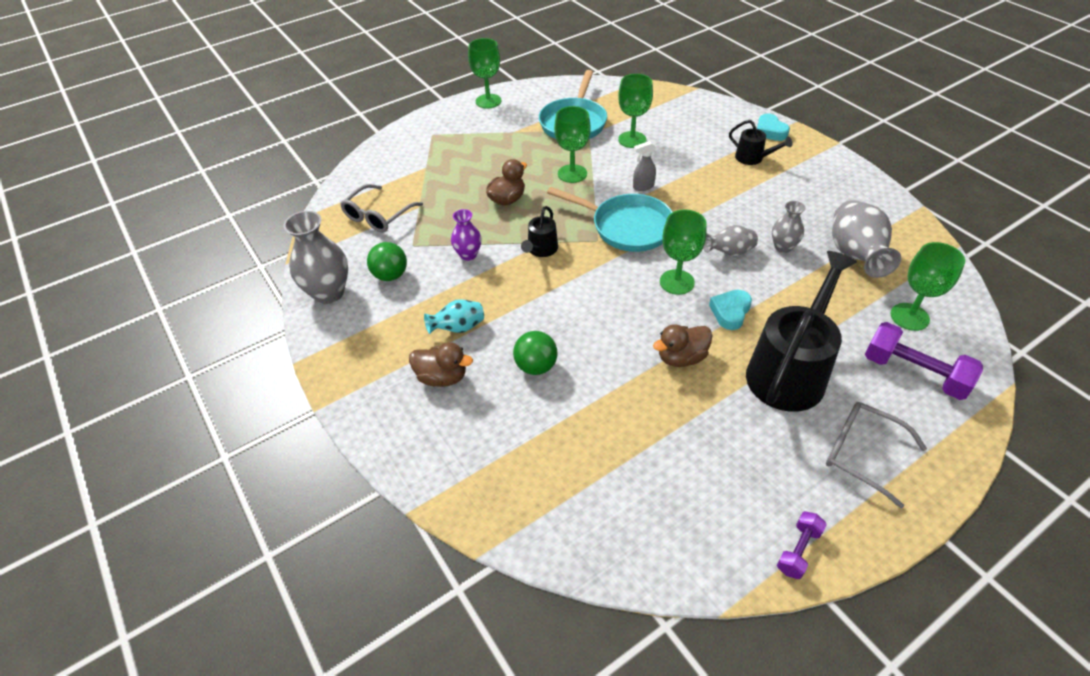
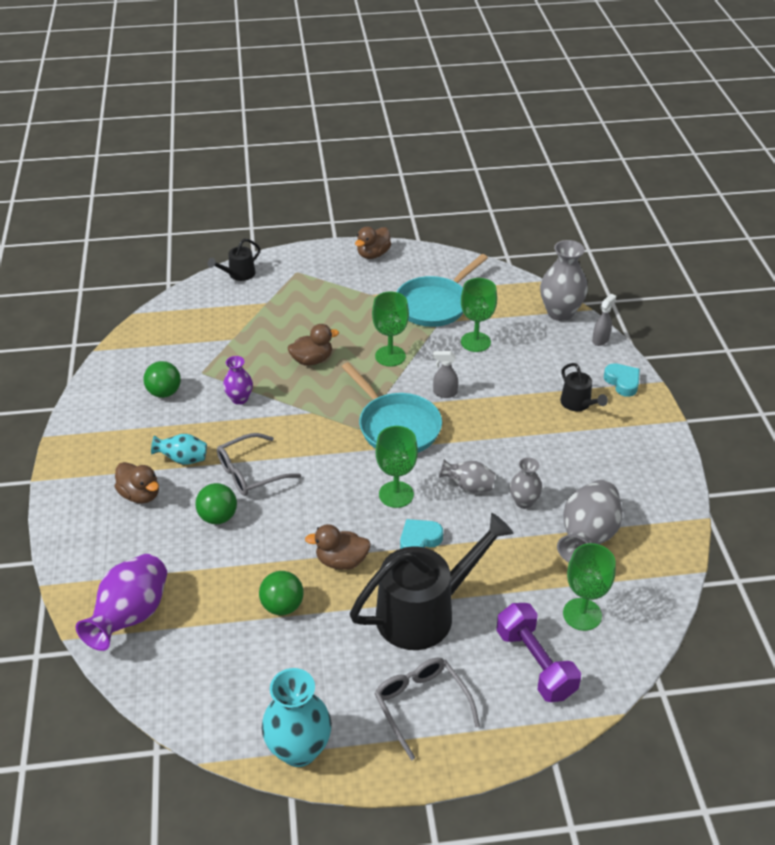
camera: 25 degrees right, 5 degrees down
(329, 293) = (107, 389): grey vase -> grey vase (560, 313)
(378, 216) = (194, 334): grey glasses -> grey glasses (251, 472)
(488, 101) = (373, 254): green goblet -> brown duck
(528, 499) = (131, 616): none -> purple vase
(541, 250) = (303, 418): black watering can -> black watering can (238, 274)
(665, 421) = (282, 606): none -> green ball
(725, 107) = (600, 340): none -> grey spray bottle
(770, 131) = (622, 382): turquoise heart -> turquoise heart turned 150 degrees clockwise
(798, 550) = (299, 749): purple dumbbell -> turquoise vase

